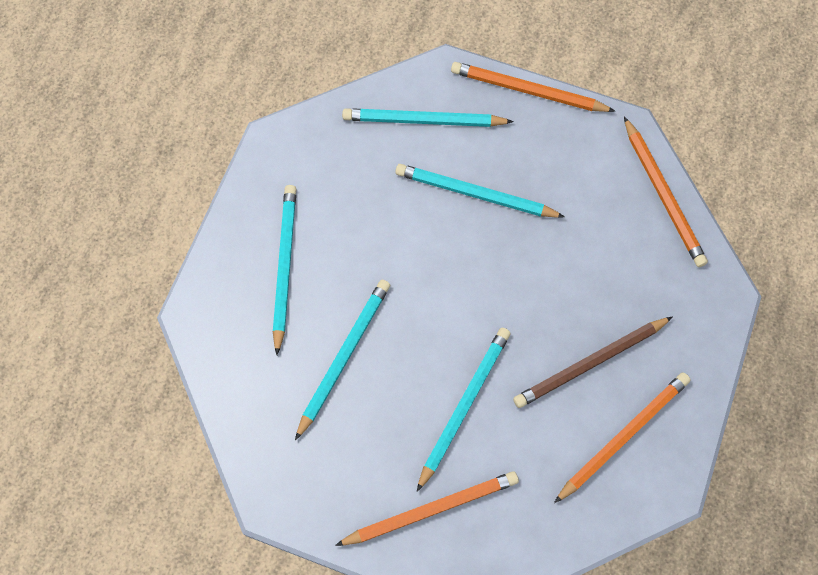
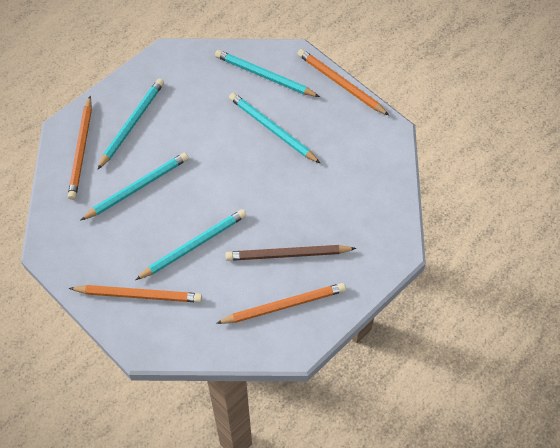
camera: 25 degrees right, 10 degrees down
(663, 195) = (393, 176): orange pencil -> orange pencil (81, 150)

